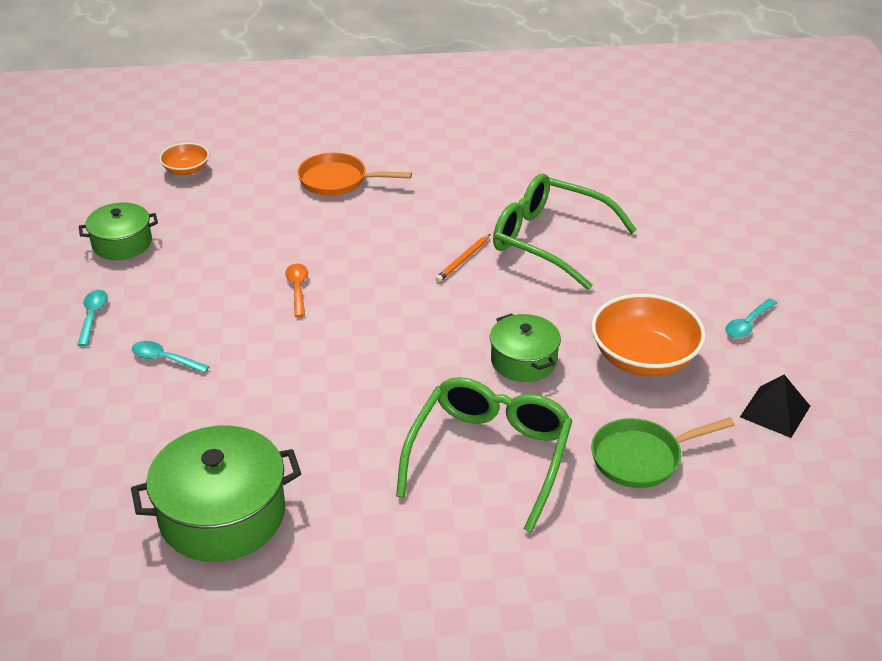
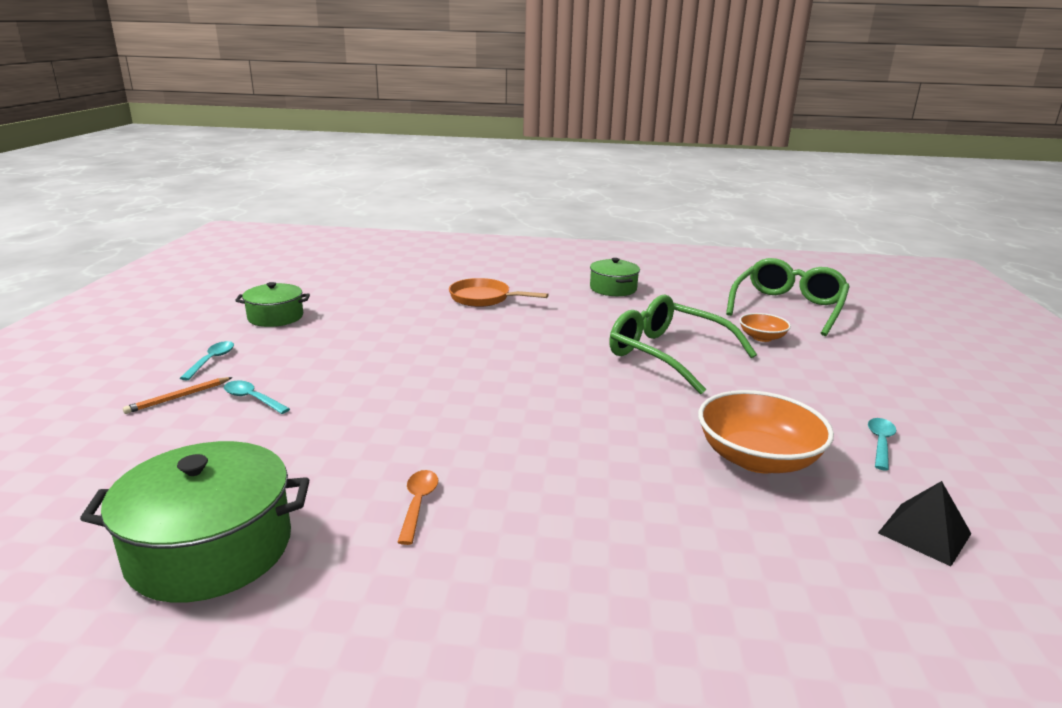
camera: 10 degrees right, 15 degrees down
(186, 170) = (360, 281): orange bowl -> orange bowl (762, 337)
(297, 289) = (411, 362): orange spoon -> orange spoon (418, 504)
(463, 260) = (578, 359): orange pencil -> orange pencil (178, 397)
(489, 456) = (554, 532): green glasses -> green glasses (787, 307)
(523, 360) = (619, 444): green pot -> green pot (613, 288)
(642, 458) = (748, 561): green pan -> none
(747, 324) = (880, 443): turquoise spoon -> turquoise spoon turned 150 degrees clockwise

